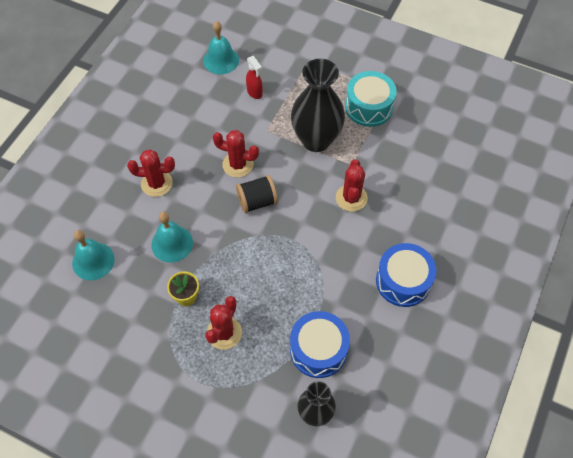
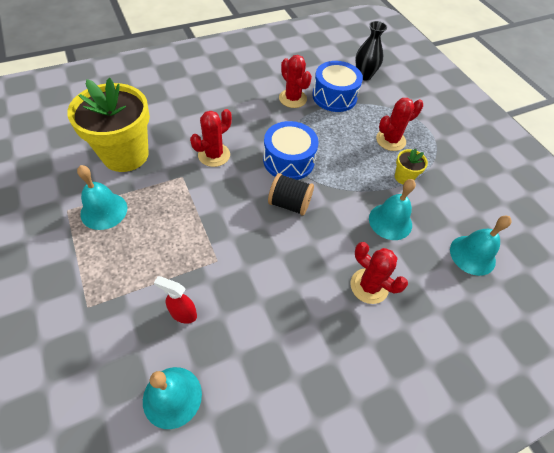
camera: 145 degrees left, 5 degrees down
(238, 164) = (276, 247): red cactus -> red cactus (292, 99)
(254, 92) = (183, 314): red spray bottle -> red spray bottle turned 75 degrees counterclockwise
(316, 140) = (185, 217): black vase -> none
(369, 107) = (104, 211): turquoise drum -> turquoise bell
(403, 281) = (242, 92): blue drum -> blue drum (288, 160)
(410, 149) = (125, 154): none -> yellow flower pot

